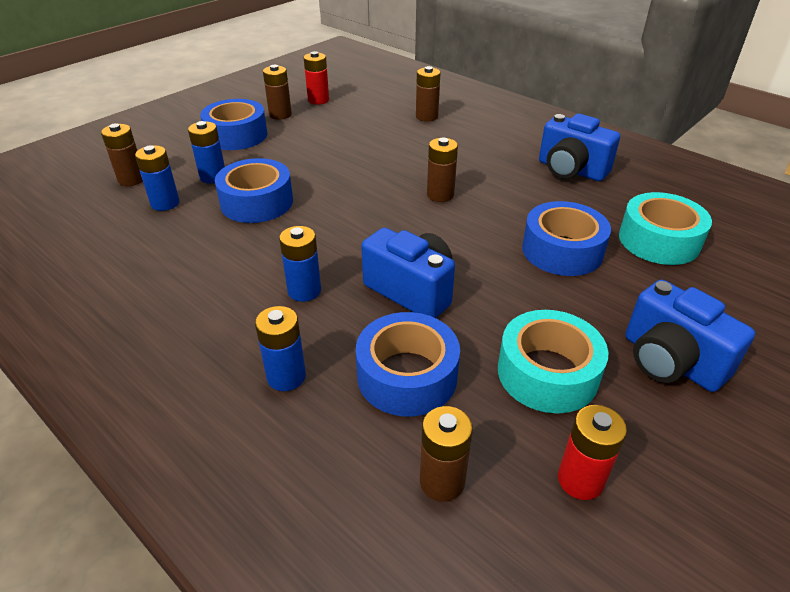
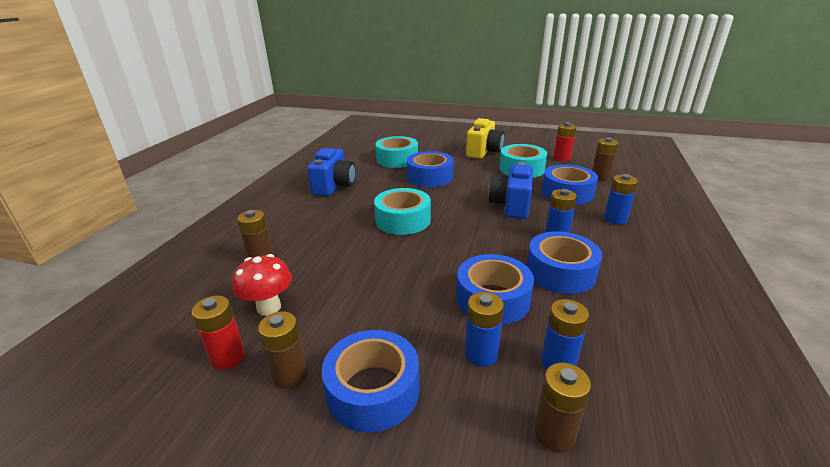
camera: 115 degrees left, 10 degrees down
(244, 257) = (560, 272): none -> blue tape
(355, 114) = (269, 307): none -> red mushroom
(440, 195) = (403, 220): brown battery -> turquoise tape
(670, 361) = (484, 152): blue camera -> yellow camera

